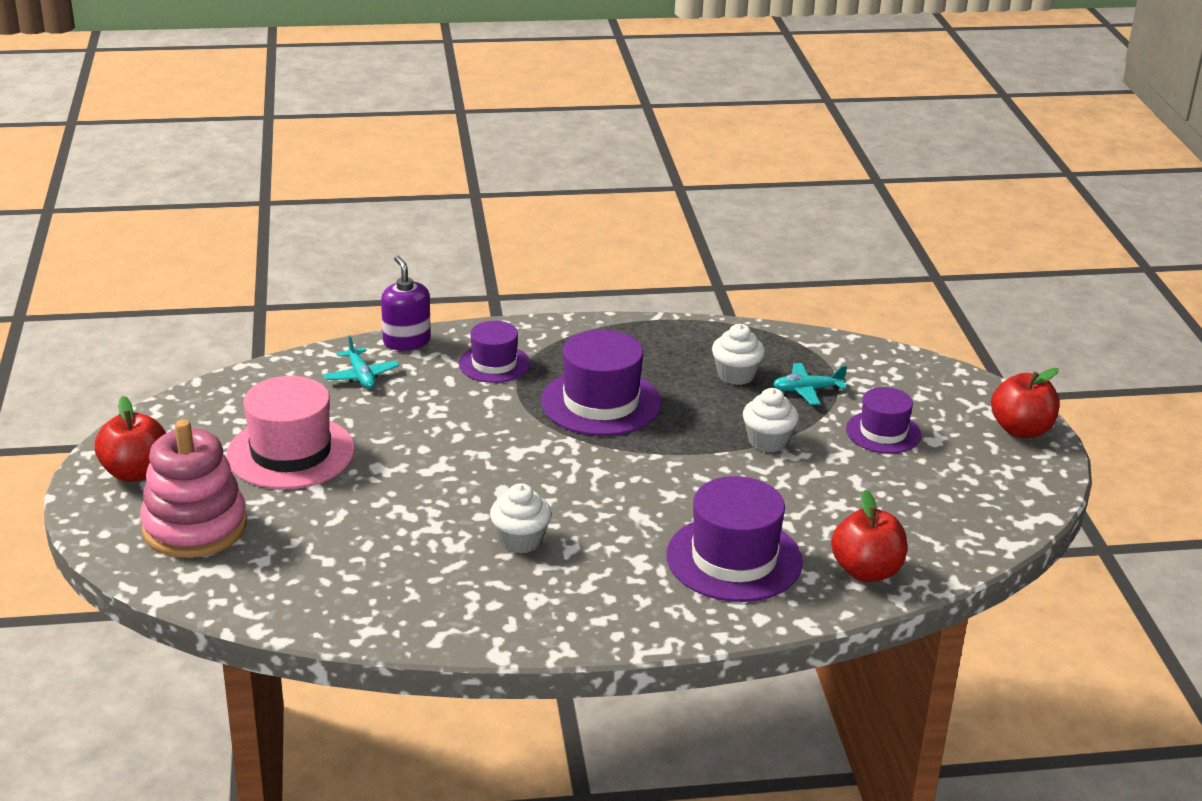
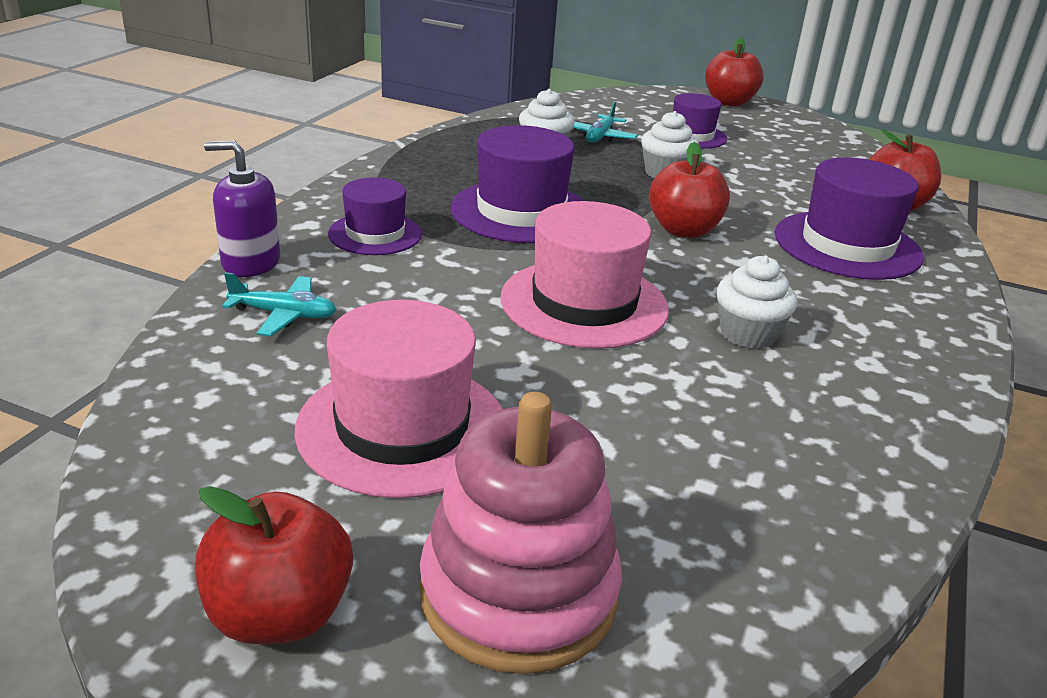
camera: 60 degrees left, 0 degrees up
(490, 467) = (584, 303): none -> pink hat
(660, 477) = (683, 230): none -> red apple

